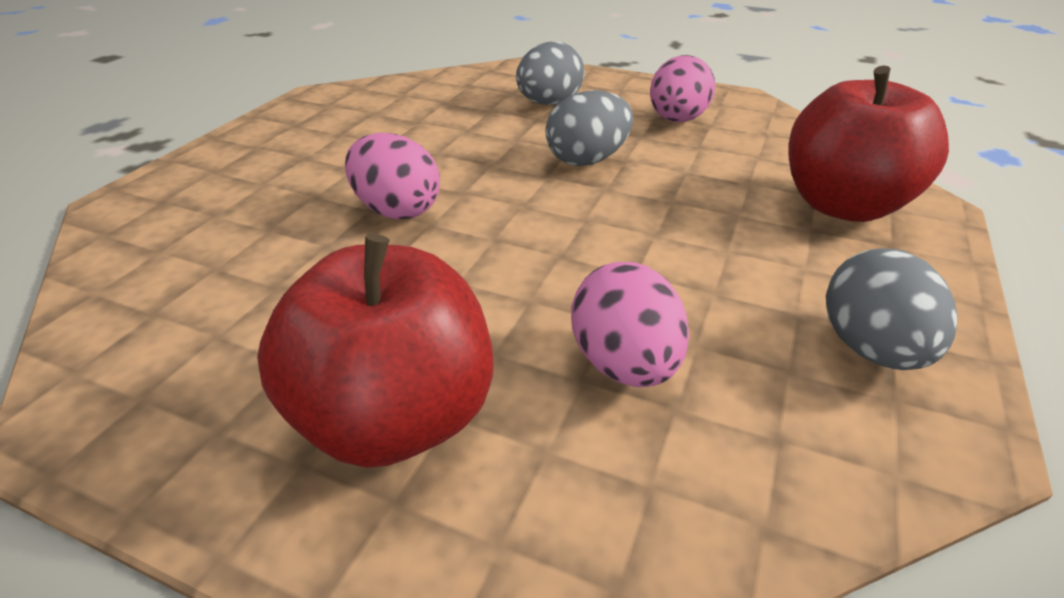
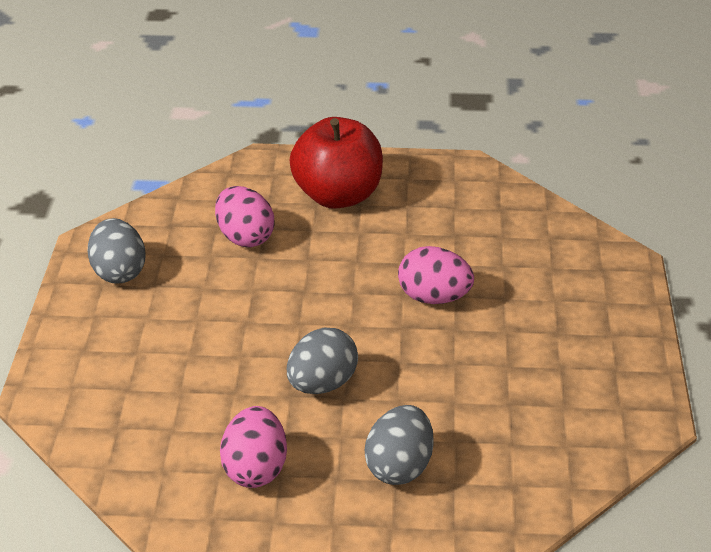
camera: 160 degrees right, 0 degrees up
(843, 205) = (108, 380): red apple -> none

